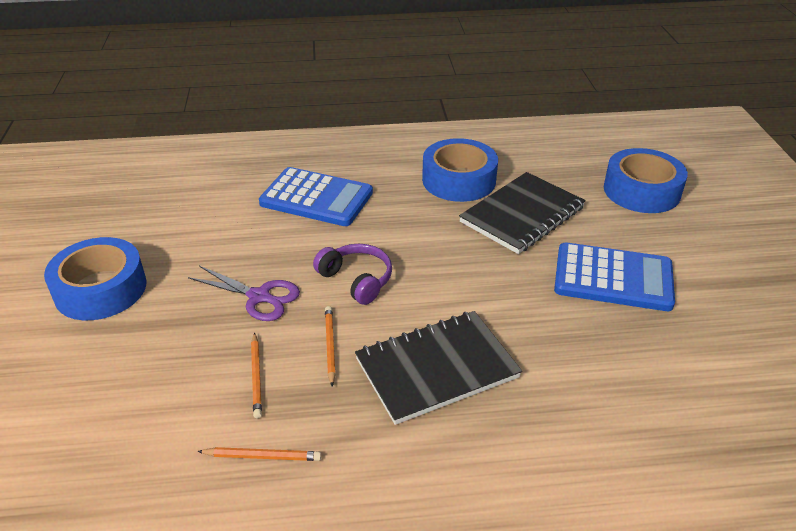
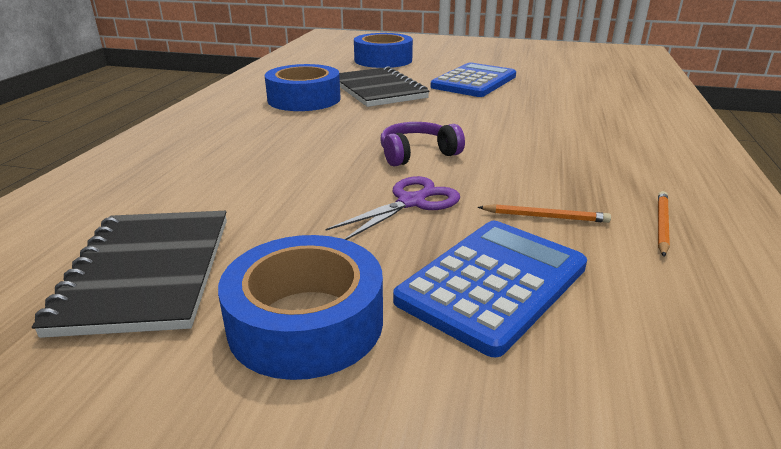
camera: 70 degrees left, 10 degrees down
(316, 198) = (257, 154): blue calculator -> blue calculator (493, 284)
(330, 346) = (510, 177): orange pencil -> none
(436, 368) = (553, 142): black notebook -> black notebook (147, 272)

